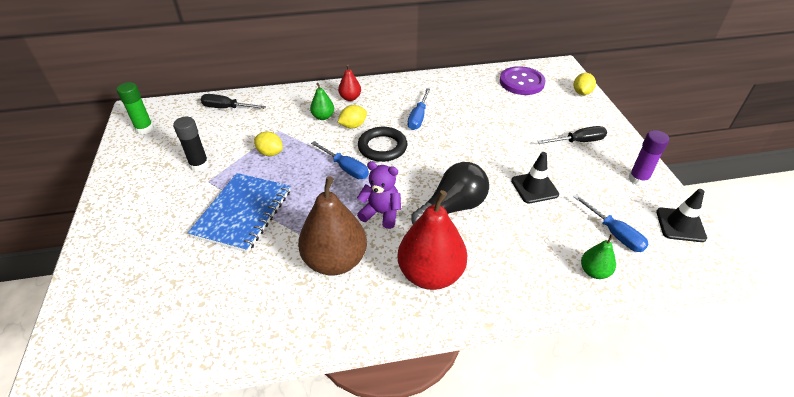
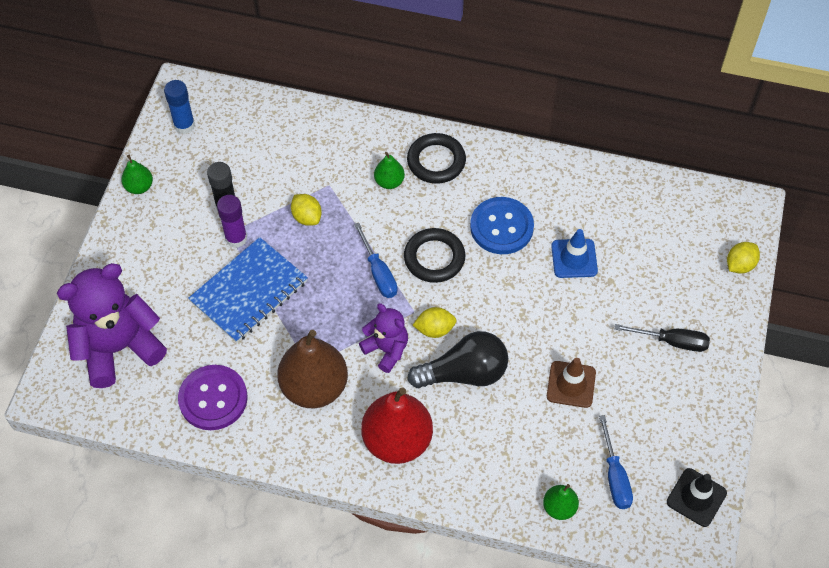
camera: 25 degrees right, 15 degrees up
(116, 175) = (139, 187): none -> green pear
(129, 297) = (119, 348): none -> purple teddy bear
(144, 129) = (184, 125): green glue stick -> blue glue stick
(227, 108) = (284, 124): black screwdriver -> none
(350, 98) = (436, 161): red pear -> black ring
(353, 126) = (417, 210): yellow lemon -> yellow lemon (434, 329)
(418, 117) = (501, 227): blue screwdriver -> blue button
(479, 119) = (574, 258): none -> blue traffic cone
(521, 82) = (672, 216): purple button -> purple button (213, 398)
(534, 187) = (571, 384): black traffic cone -> brown traffic cone
(638, 179) = (700, 423): purple glue stick -> purple glue stick (236, 238)

